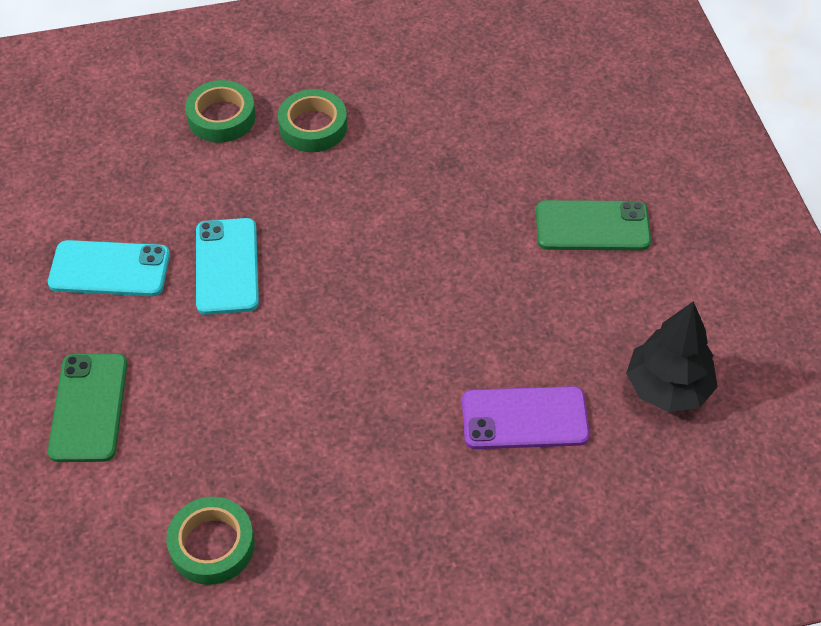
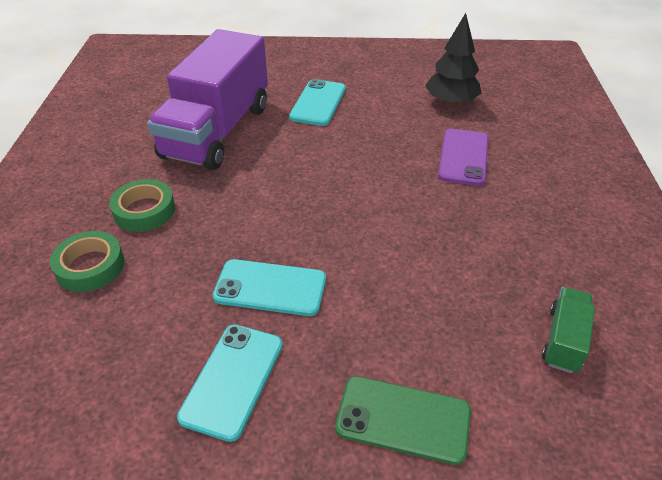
camera: 75 degrees left, 10 degrees down
(212, 545) = (563, 340): green tape -> green truck
(481, 140) = (217, 131): none -> purple truck
(592, 226) = (318, 103): green phone -> turquoise phone

